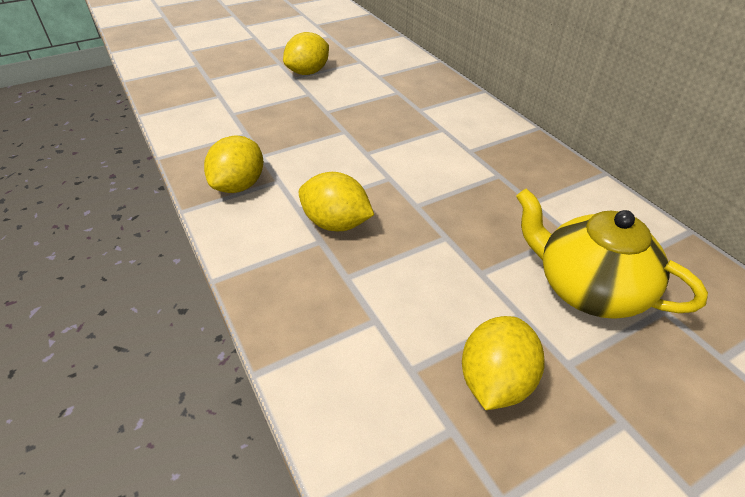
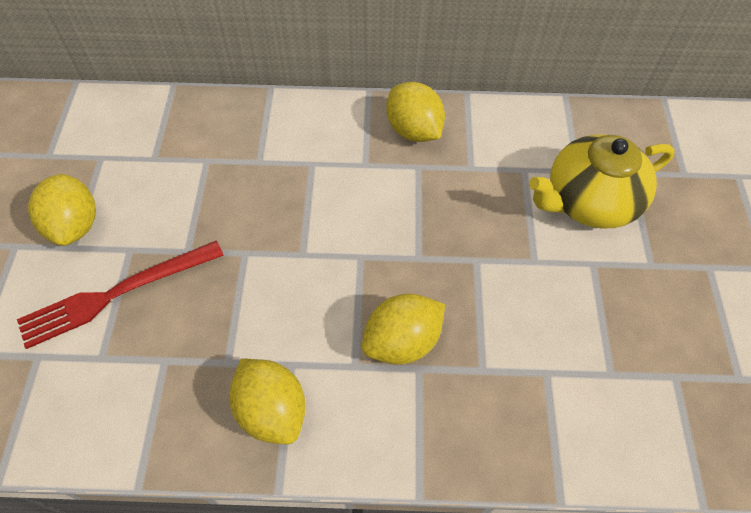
camera: 60 degrees left, 15 degrees up
(276, 101) = (116, 294): none -> red fork
(495, 381) = (646, 322): yellow lemon -> yellow lemon (413, 130)

